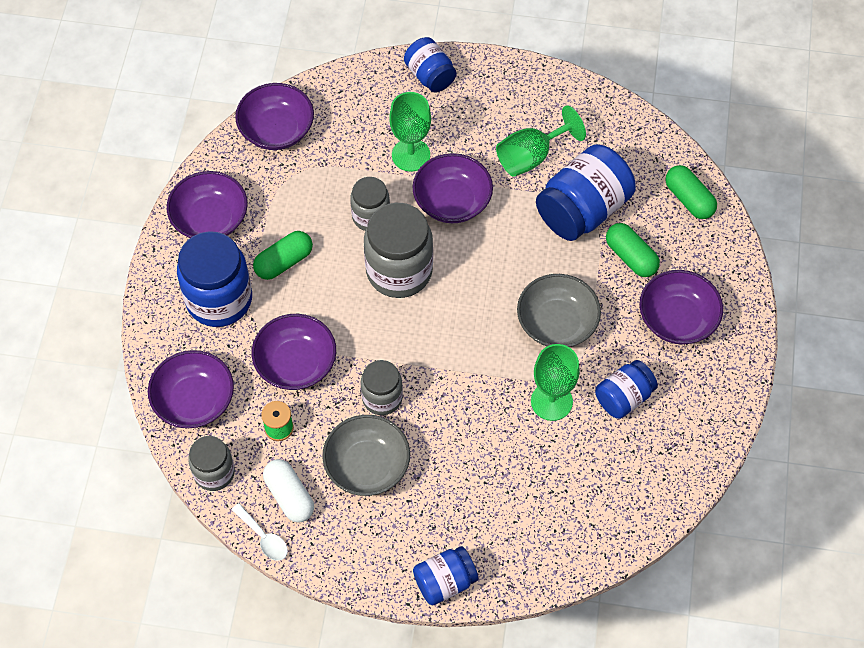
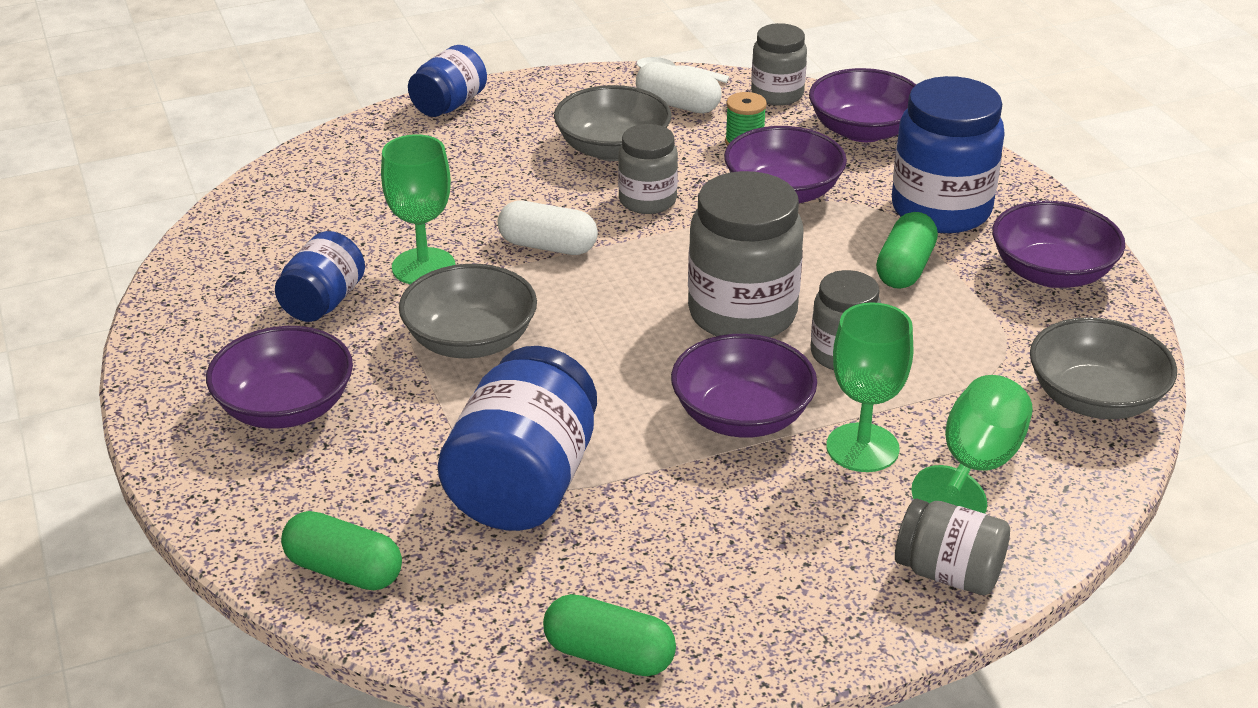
camera: 150 degrees right, 25 degrees down
(276, 130) = (1095, 398): purple bowl -> grey bowl
(430, 75) = (948, 573): blue jar -> grey jar
(469, 384) = (548, 246): none -> white capsule
(531, 157) = (666, 523): green goblet -> green goblet (976, 466)
(631, 257) = (403, 454): green capsule -> green capsule (609, 655)

